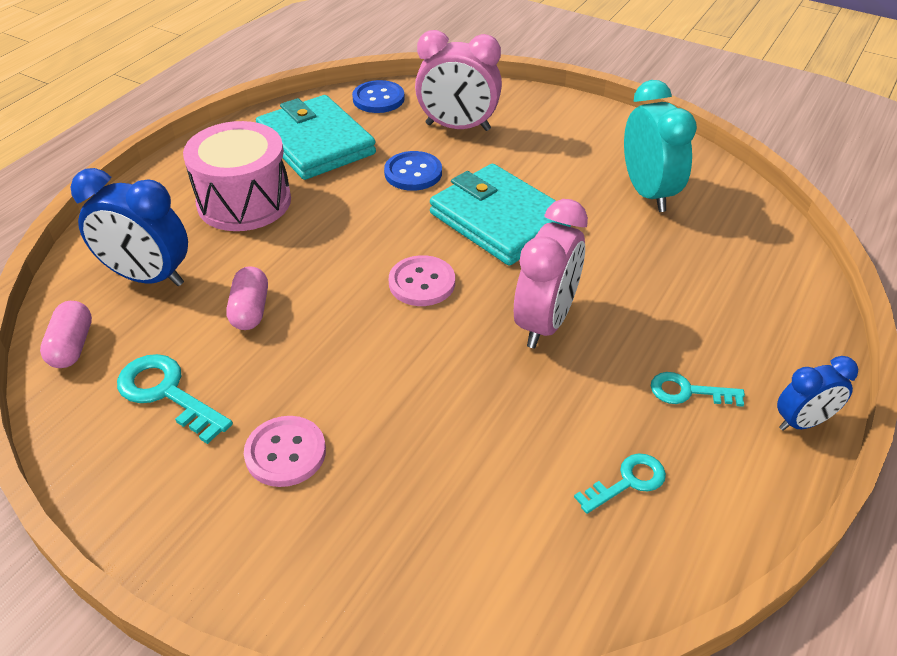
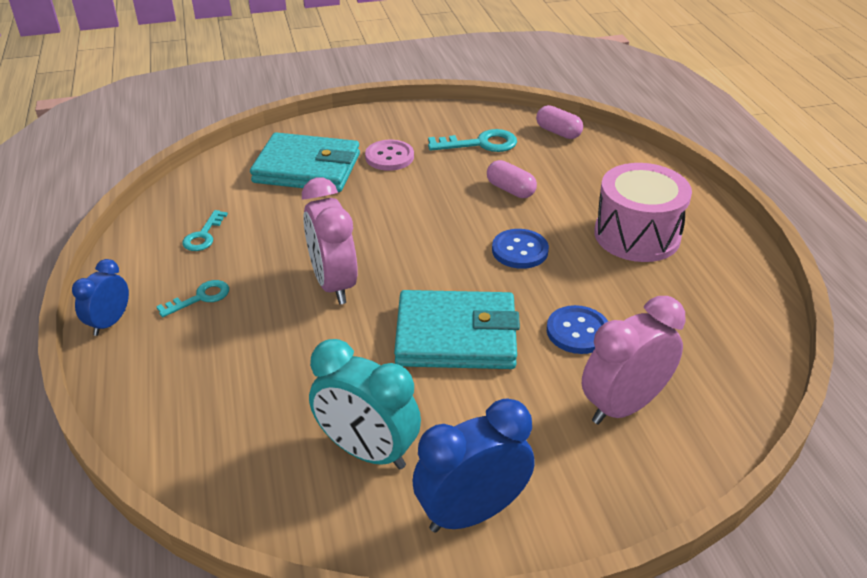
camera: 135 degrees right, 5 degrees down
(148, 277) = (592, 171): blue clock -> blue clock (471, 513)
(316, 143) = (689, 306): turquoise wallet -> turquoise wallet (307, 168)
(378, 99) = (739, 387): blue button -> blue button (520, 250)
(422, 283) = (442, 259): pink button -> none

